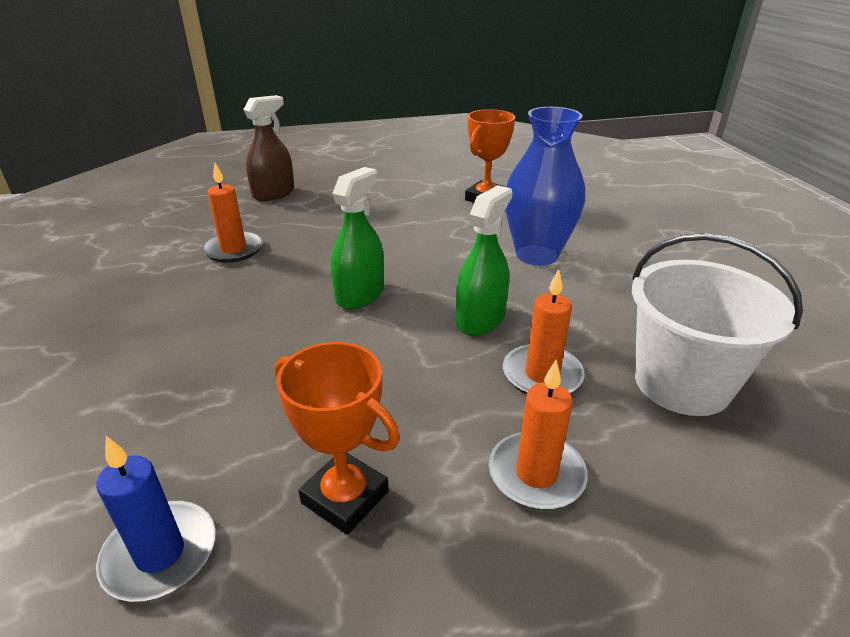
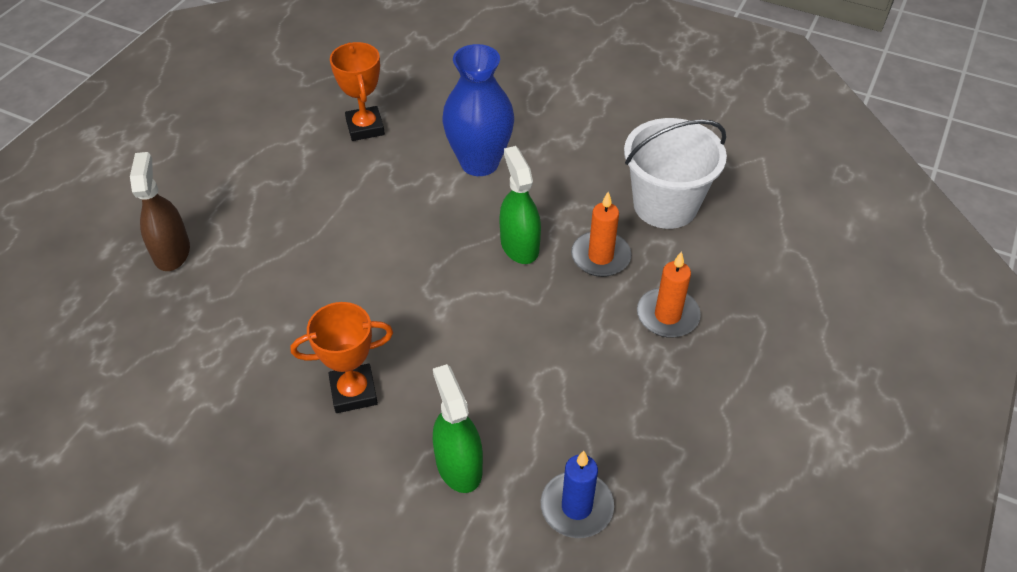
camera: 50 degrees left, 15 degrees up
(233, 249) = (255, 331): orange candle -> none
(345, 497) = (609, 405): orange trophy -> orange trophy (353, 392)
(360, 294) = (420, 289): green spray bottle -> green spray bottle (459, 465)

